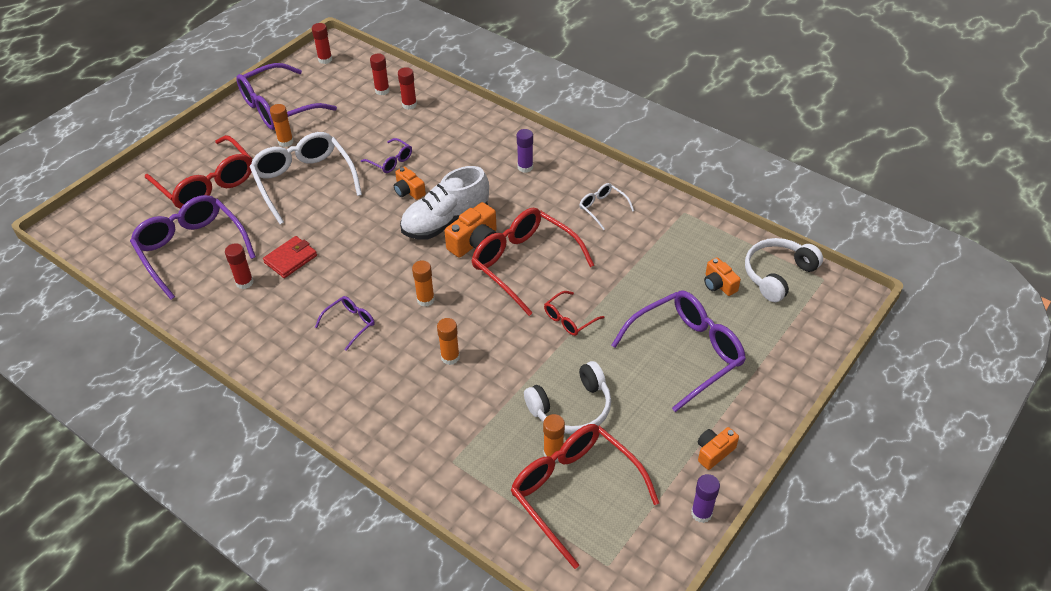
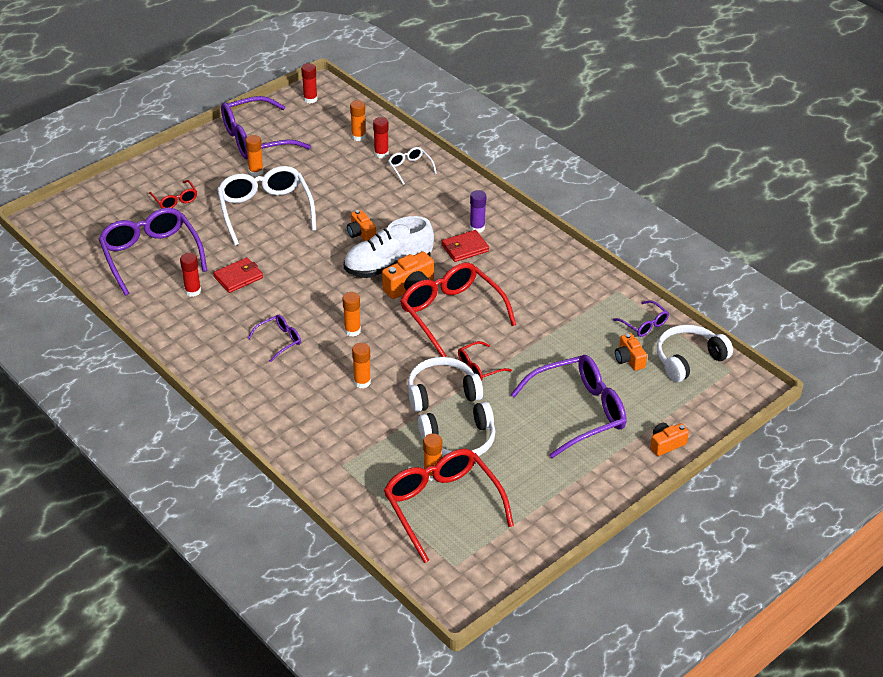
camera: 10 degrees right, 5 degrees down
(206, 184) = (175, 200): red glasses -> red glasses, size x0.48
(382, 90) = (358, 136): red glue stick -> orange glue stick
(391, 161) = (350, 204): purple glasses -> purple glasses (644, 324)
(519, 191) = (465, 248): none -> red wallet
(538, 355) = (442, 392): none -> white headphones
(602, 208) = (540, 275): white glasses -> white glasses (410, 168)
(701, 513) = (548, 541): purple glue stick -> none
(714, 452) = (576, 496): orange camera -> orange camera (666, 444)

